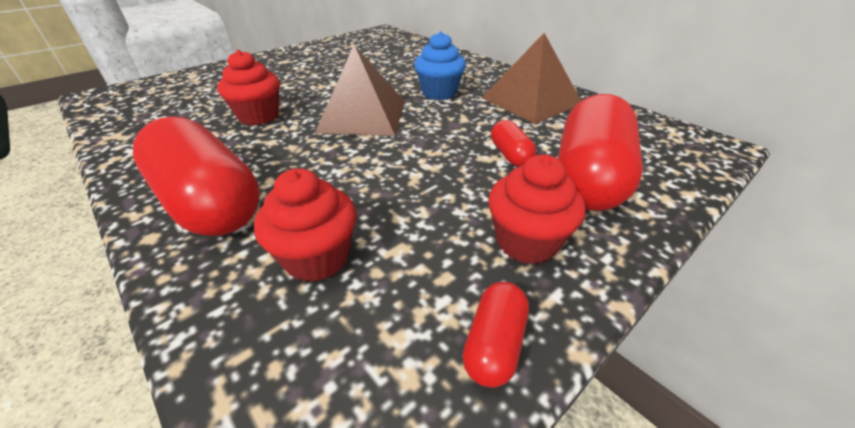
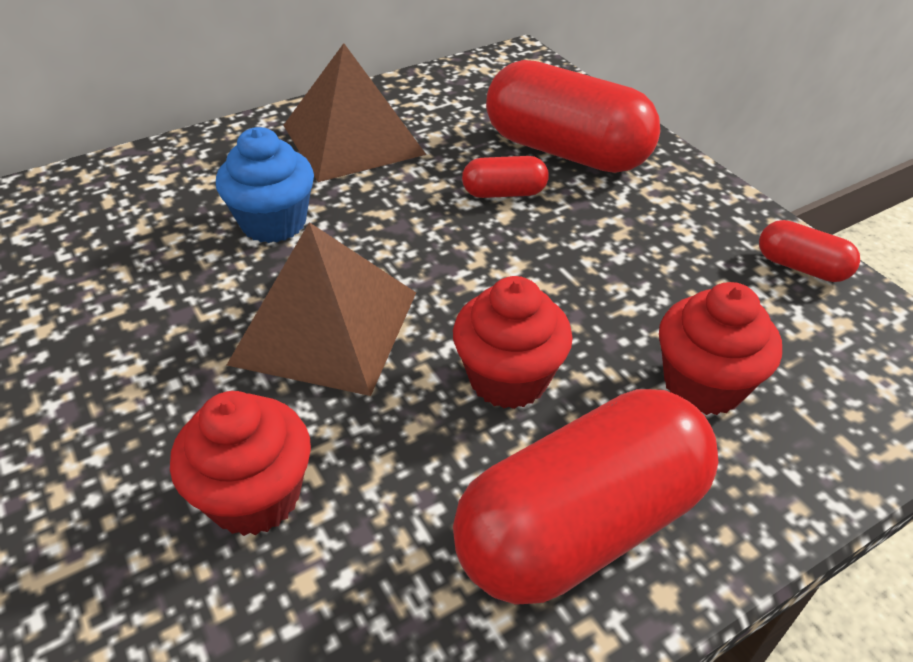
camera: 80 degrees left, 5 degrees up
(526, 242) = (673, 220): red cupcake -> red cupcake (508, 378)

